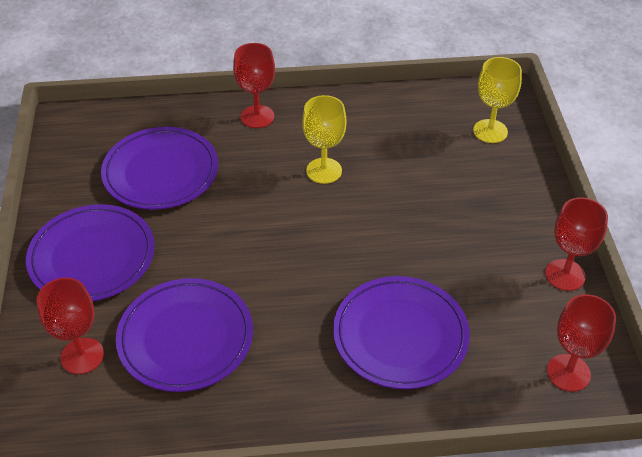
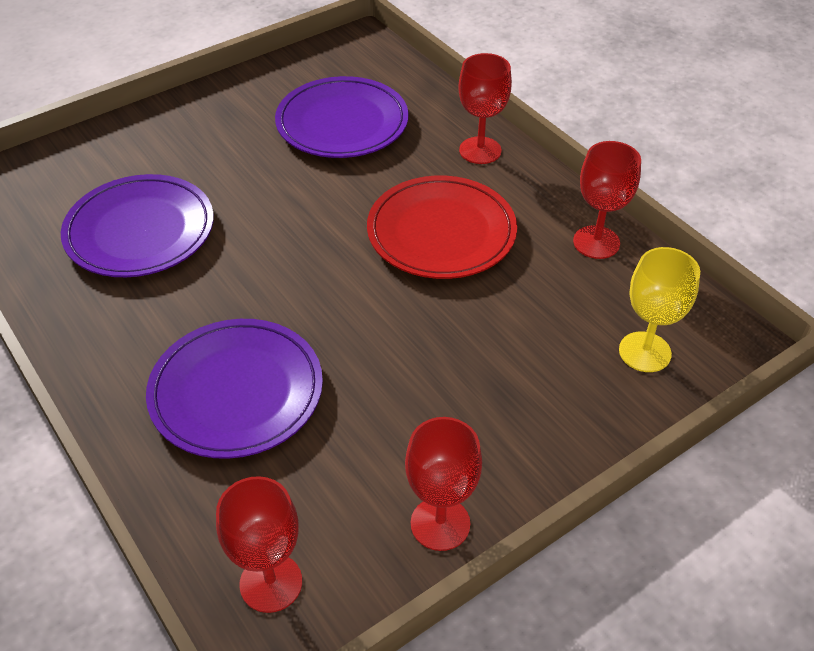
camera: 60 degrees right, 0 degrees up
(82, 356) = (83, 177): red goblet -> red goblet (596, 242)
(92, 257) = (202, 131): purple plate -> none
(324, 171) = (441, 232): yellow goblet -> red plate

